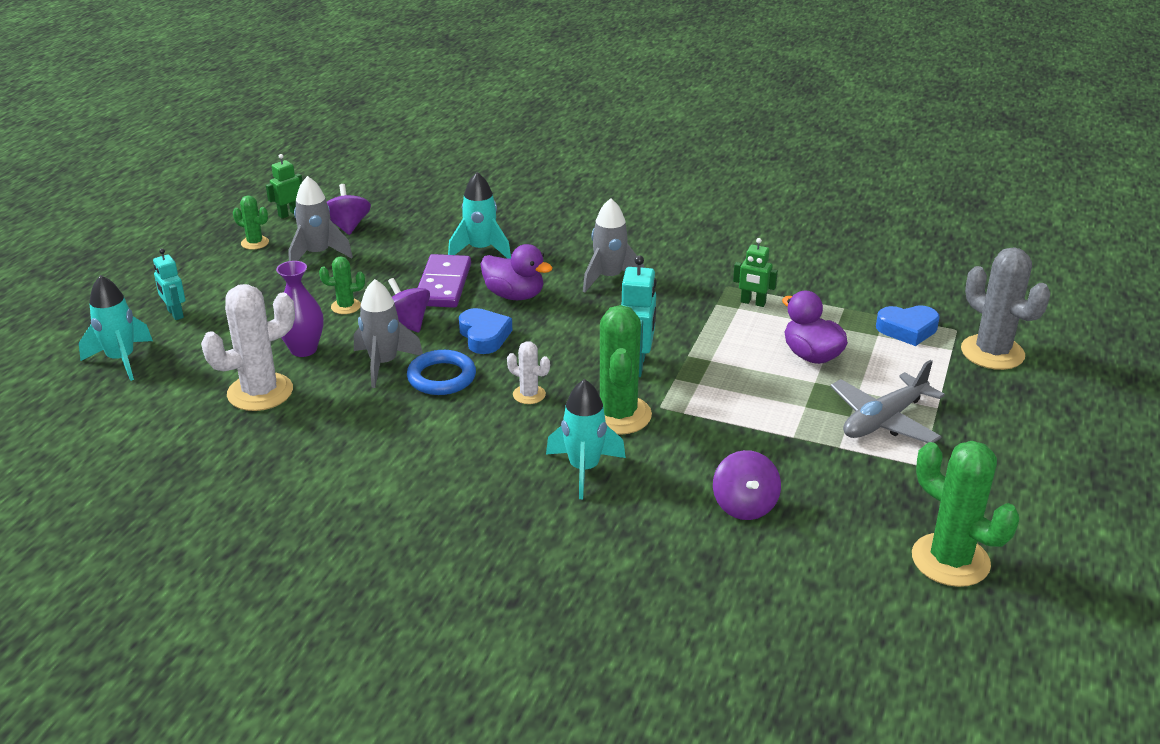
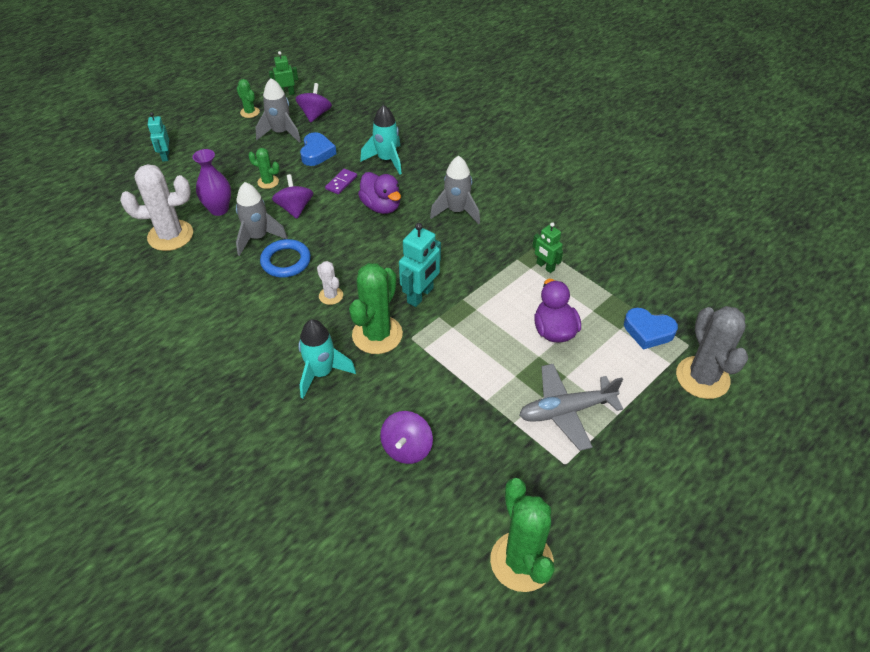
camera: 25 degrees right, 15 degrees up
(121, 360) = (112, 183): turquoise rocket -> none
(443, 285) = (341, 183): purple domino -> purple domino, size x0.53
(484, 336) = (337, 235): blue heart -> blue heart (317, 153)

